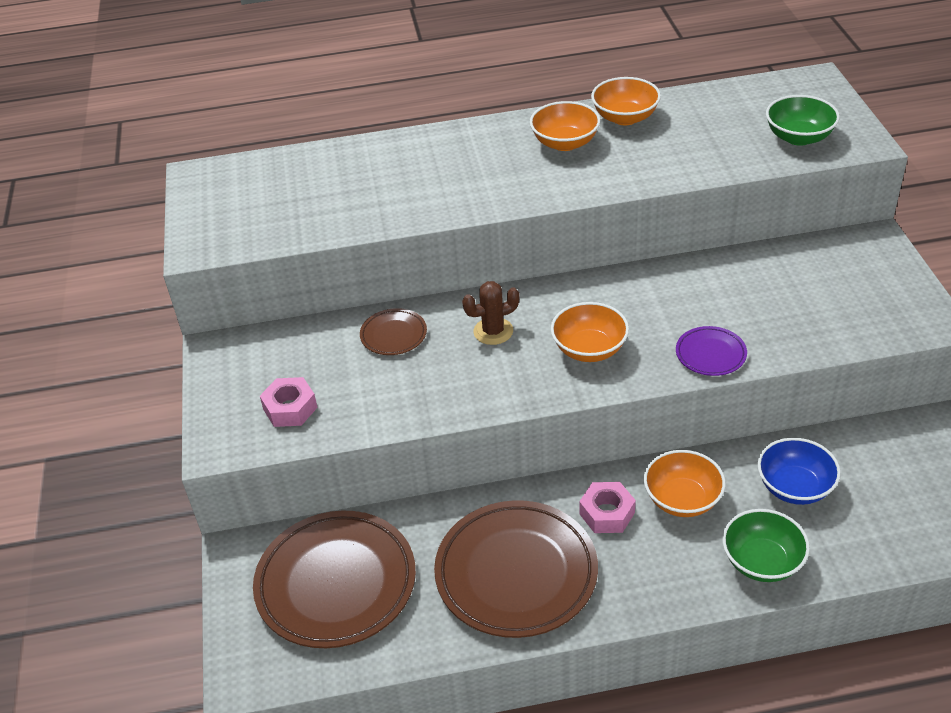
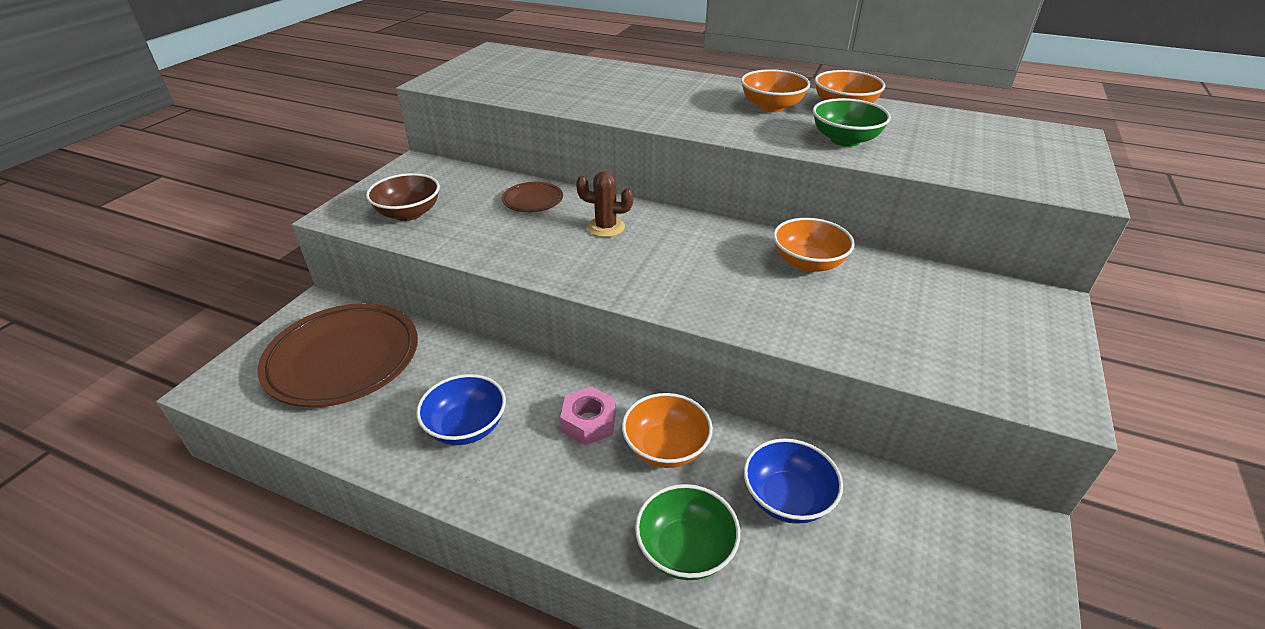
camera: 30 degrees right, 5 degrees down
(290, 408) = (409, 213): pink nut -> brown bowl
(516, 573) = (466, 427): brown plate -> blue bowl
(589, 349) = (666, 270): orange bowl -> orange bowl (808, 263)
(710, 354) = (772, 321): purple plate -> none
(798, 137) = (1007, 166): green bowl -> green bowl (845, 140)

